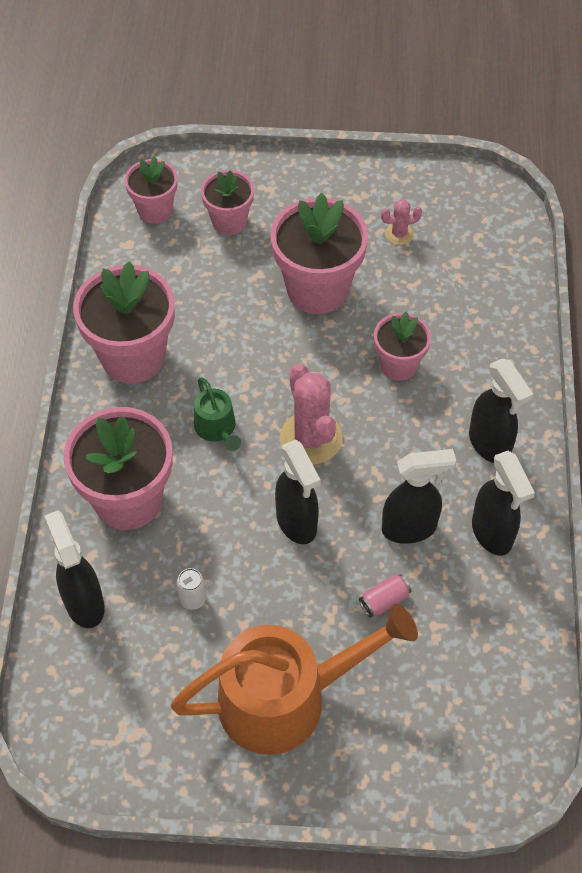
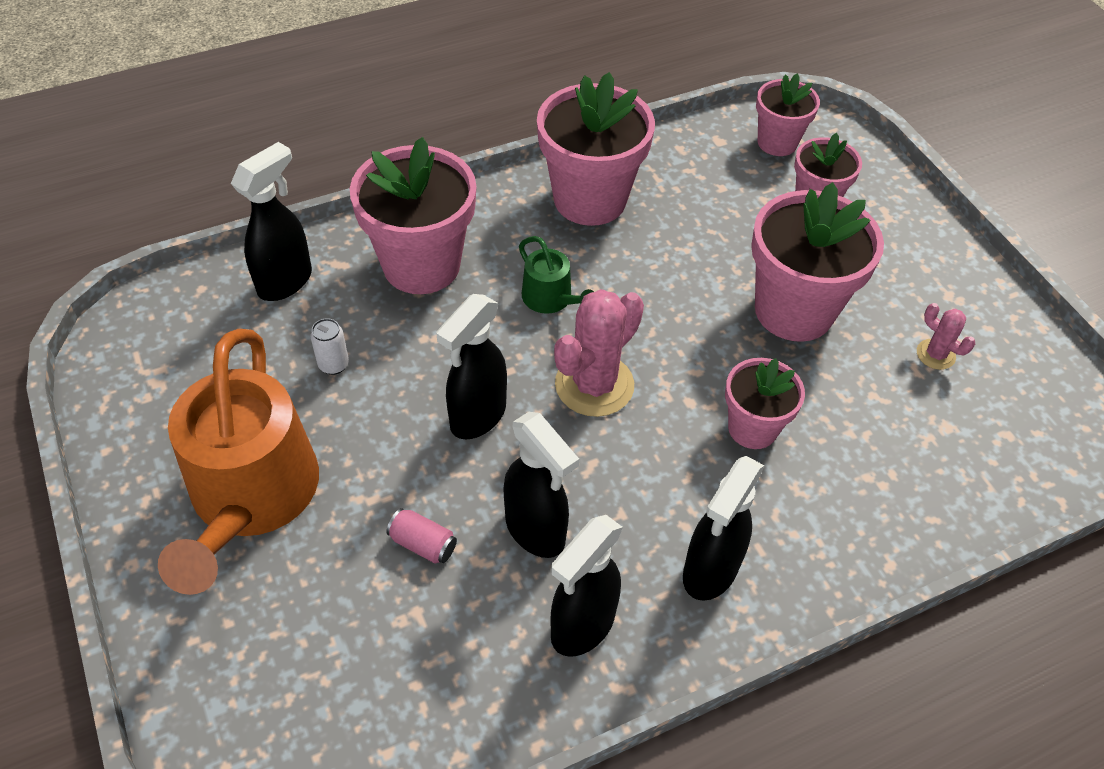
camera: 60 degrees right, 5 degrees down
(217, 428) = (551, 299): green watering can -> green watering can turned 75 degrees counterclockwise
(285, 698) = (251, 497): orange watering can -> orange watering can turned 45 degrees clockwise

